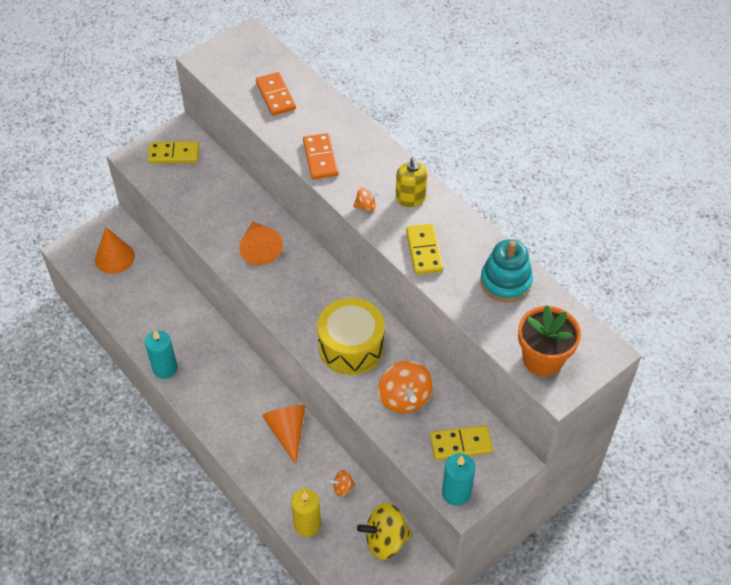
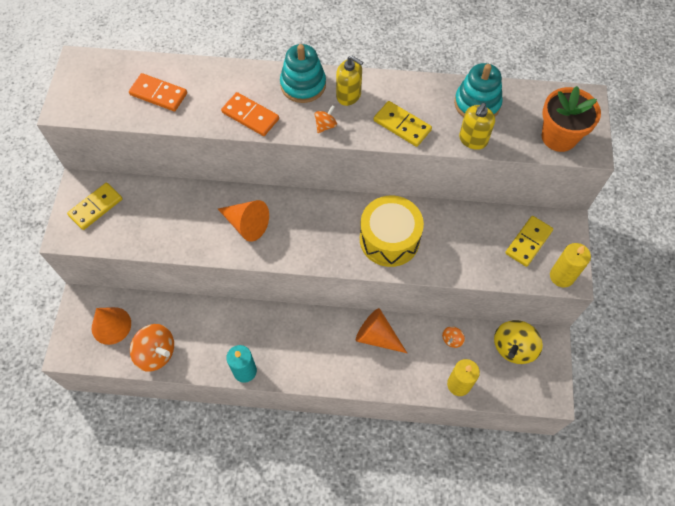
camera: 45 degrees left, 10 degrees up
(385, 165) = (303, 85): none -> turquoise stacking toy
(404, 398) = (462, 243): orange spinning top -> orange spinning top (156, 353)
(456, 493) = (562, 276): turquoise candle -> yellow candle
(467, 304) = (473, 139): none -> yellow soap dispenser

